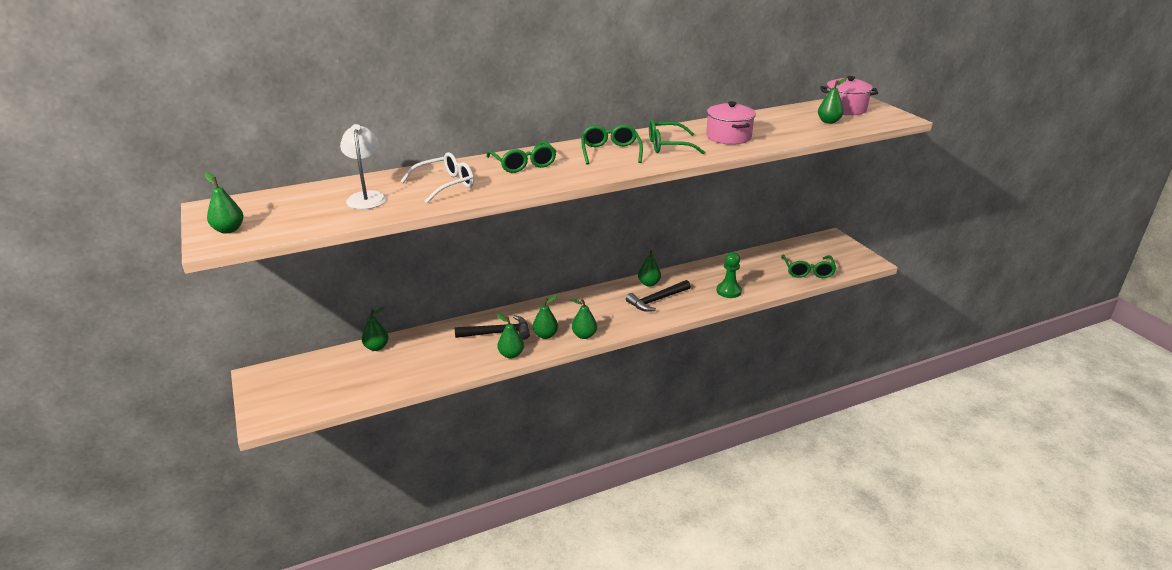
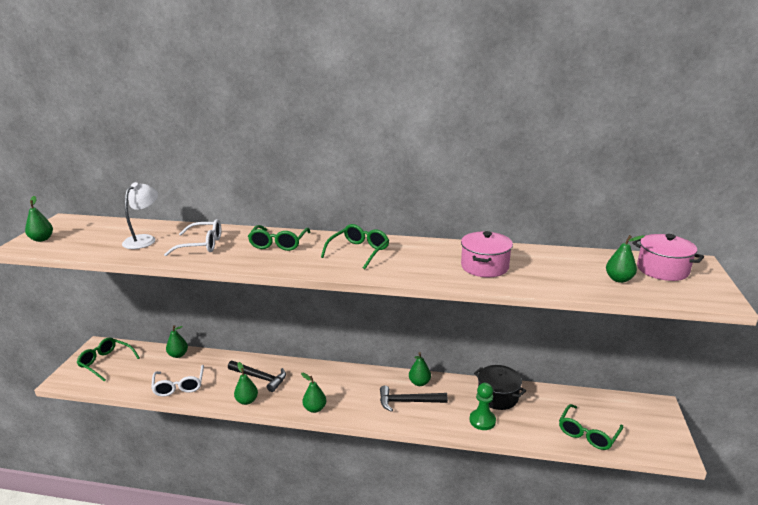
camera: 35 degrees right, 5 degrees down
(420, 370) = (179, 385): none -> white glasses
(545, 335) = (288, 395): green pear -> none
(668, 146) = (415, 260): green glasses -> green glasses (106, 363)
(721, 271) = (498, 396): none -> black pot

